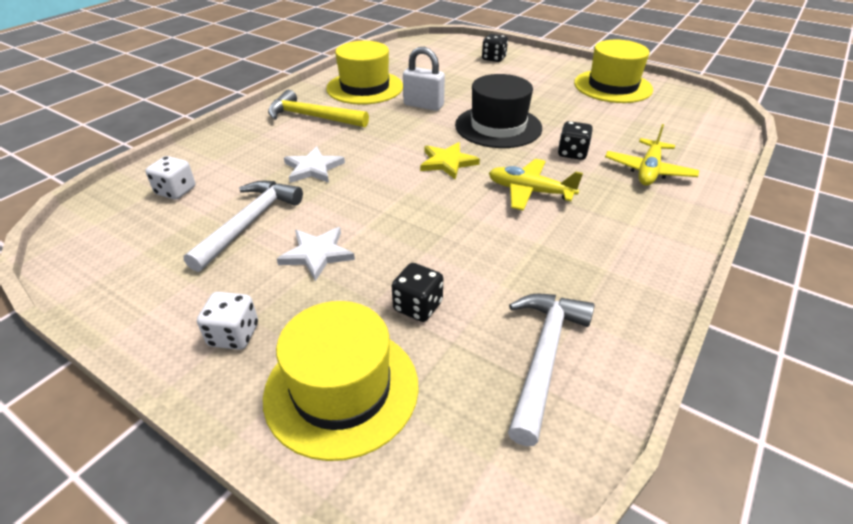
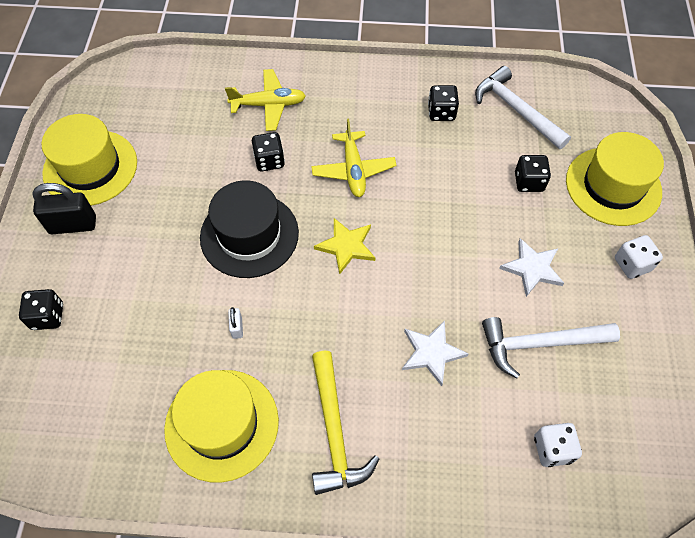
camera: 120 degrees left, 20 degrees up
(423, 105) = (237, 328): white padlock -> white padlock, size x0.48
(543, 357) = (516, 110): white hammer -> white hammer turned 60 degrees clockwise
(561, 74) = (73, 225): none -> black padlock
(577, 281) = (441, 112): none -> black dice

